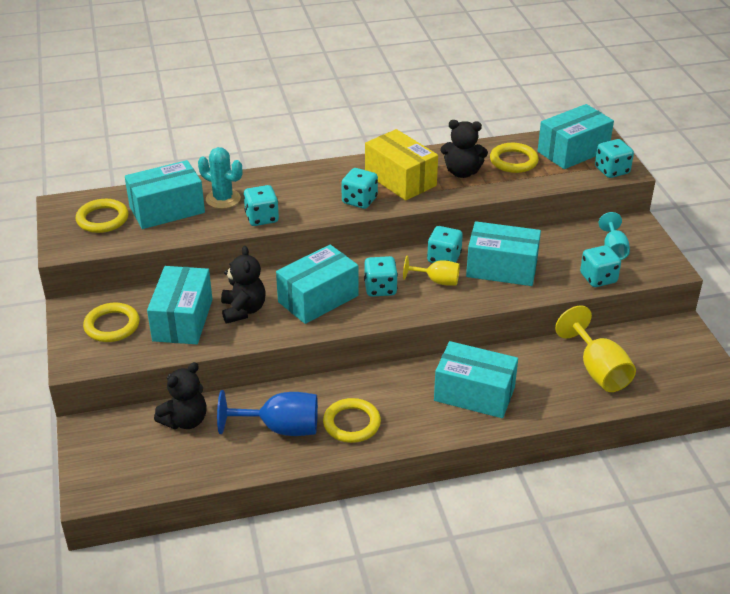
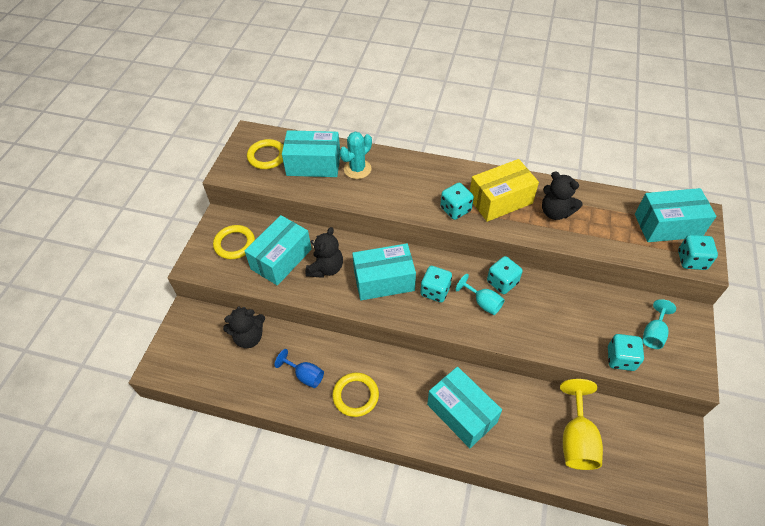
camera: 30 degrees right, 15 degrees up
(223, 199) = (357, 169): turquoise cactus -> turquoise cactus turned 75 degrees clockwise
(262, 218) = (373, 198): turquoise dice -> none
(280, 428) = (305, 375): blue goblet -> blue goblet, size x0.62
(400, 179) = (500, 200): yellow box -> yellow box turned 75 degrees clockwise
(437, 281) = (483, 303): yellow goblet -> turquoise goblet
(501, 268) = (543, 312): turquoise box -> none
(513, 161) = (607, 216): yellow ring -> none

